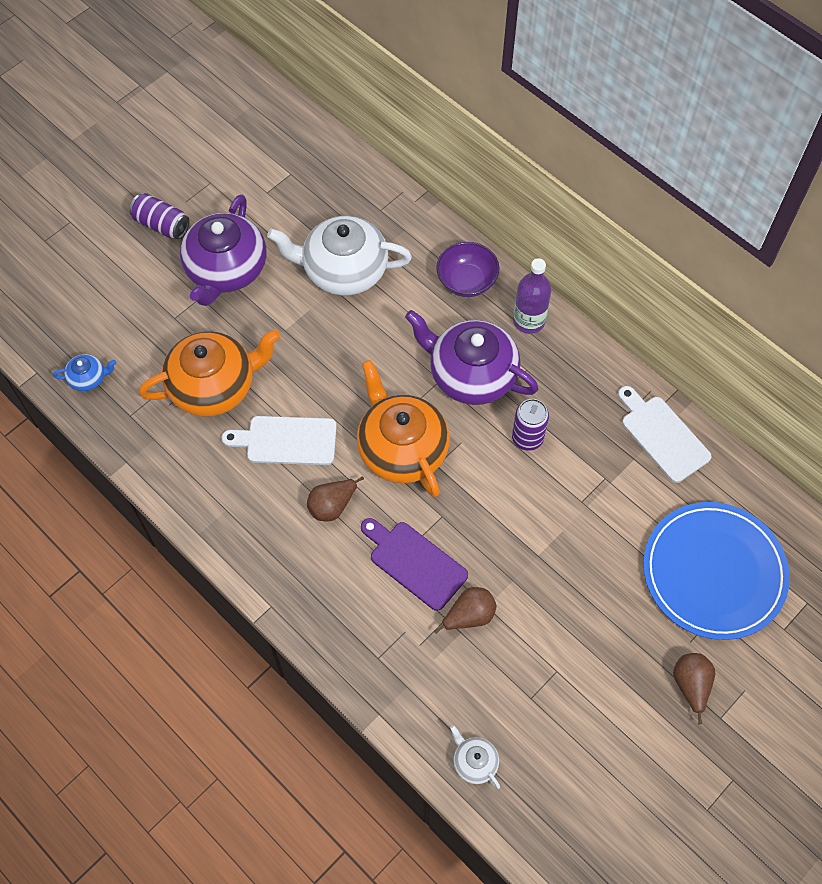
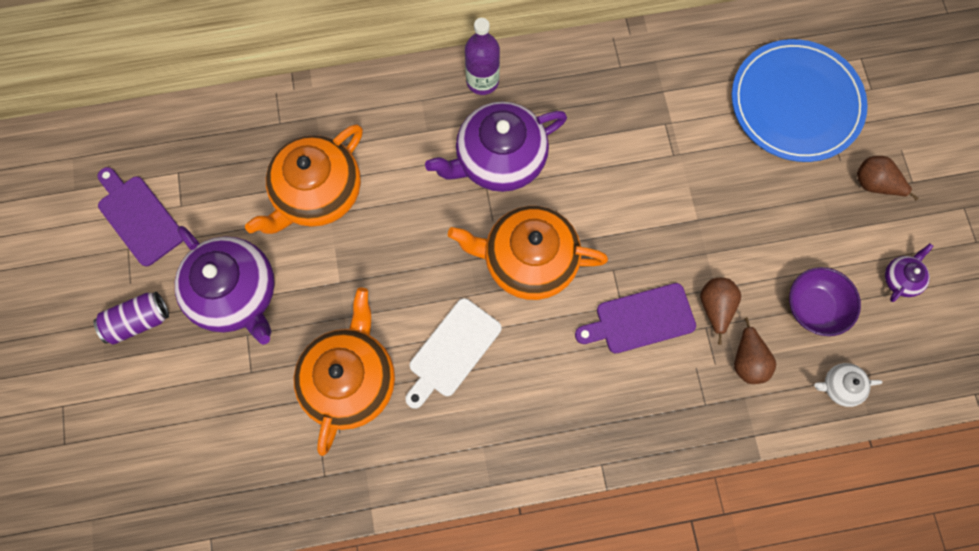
camera: 55 degrees left, 10 degrees up
(88, 378) = (254, 492): blue teapot -> none
(238, 173) = (139, 217): none -> purple cutting board
(332, 506) = (542, 353): brown pear -> brown pear (747, 360)
(344, 270) = (317, 193): white teapot -> orange teapot
(466, 281) = (407, 102): purple bowl -> purple bowl (814, 307)
(527, 438) = (589, 156): purple can -> none
(616, 760) = (901, 279): none -> purple teapot
(662, 436) = (658, 57): white cutting board -> none

